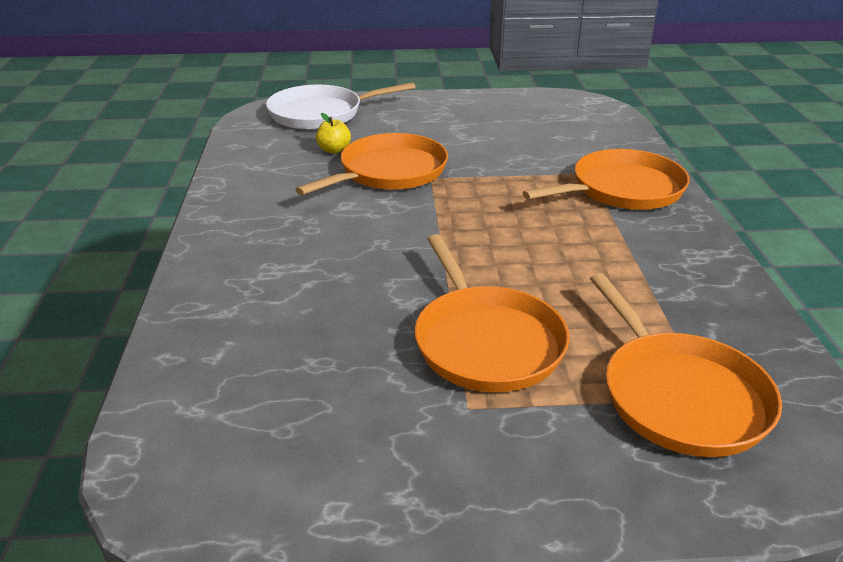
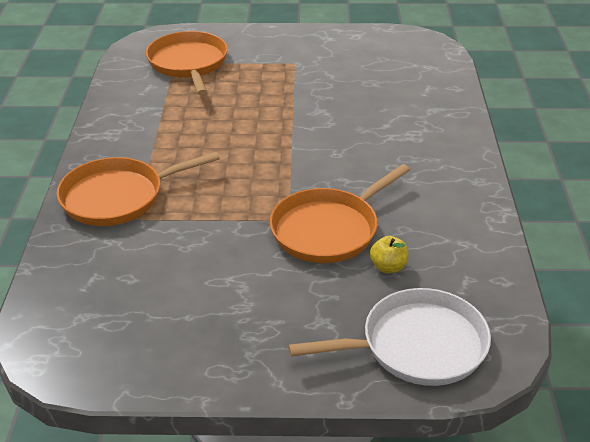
camera: 175 degrees left, 5 degrees up
(486, 342) = (277, 89): orange pan -> none

